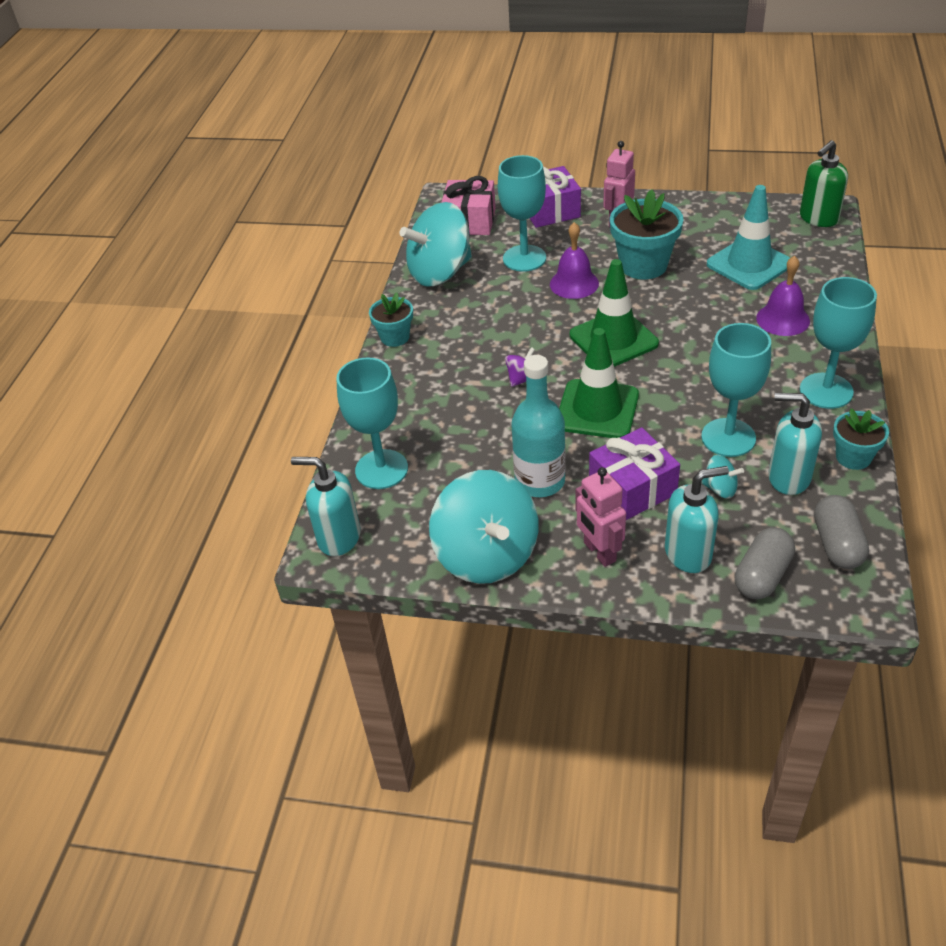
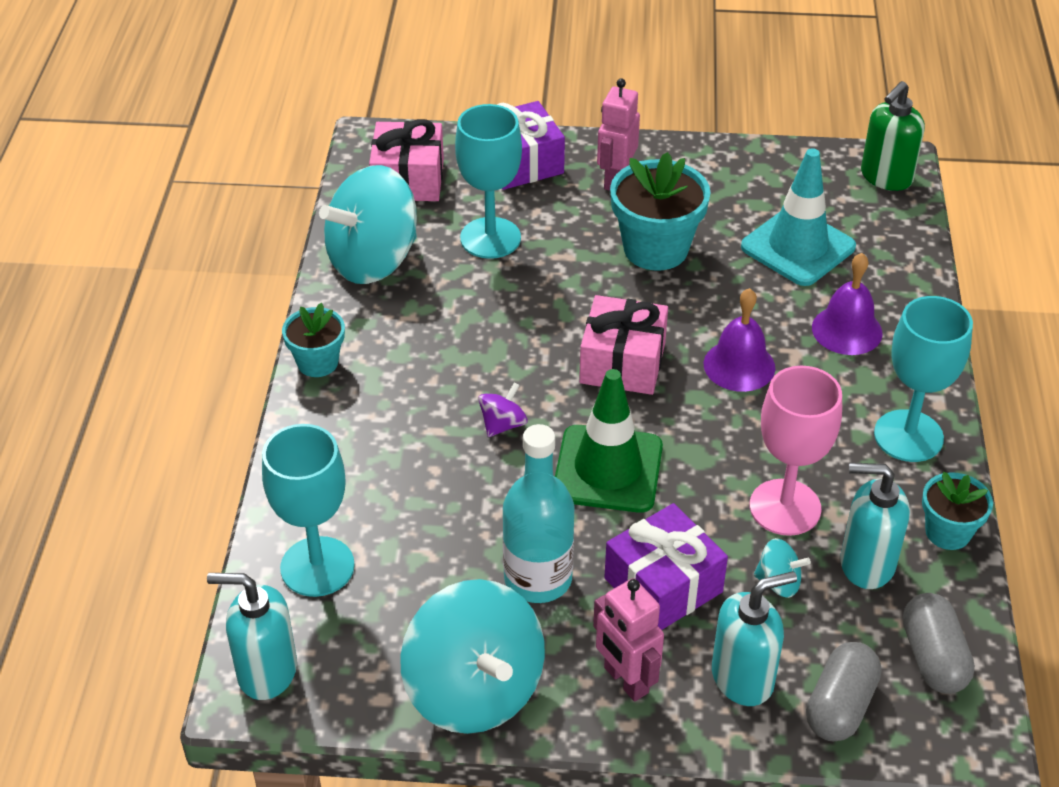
camera: 10 degrees left, 0 degrees up
(574, 283) = (562, 277): purple bell -> purple bell (739, 365)
(613, 339) = (622, 363): green traffic cone -> pink gift
(728, 437) = (785, 507): turquoise goblet -> pink goblet

